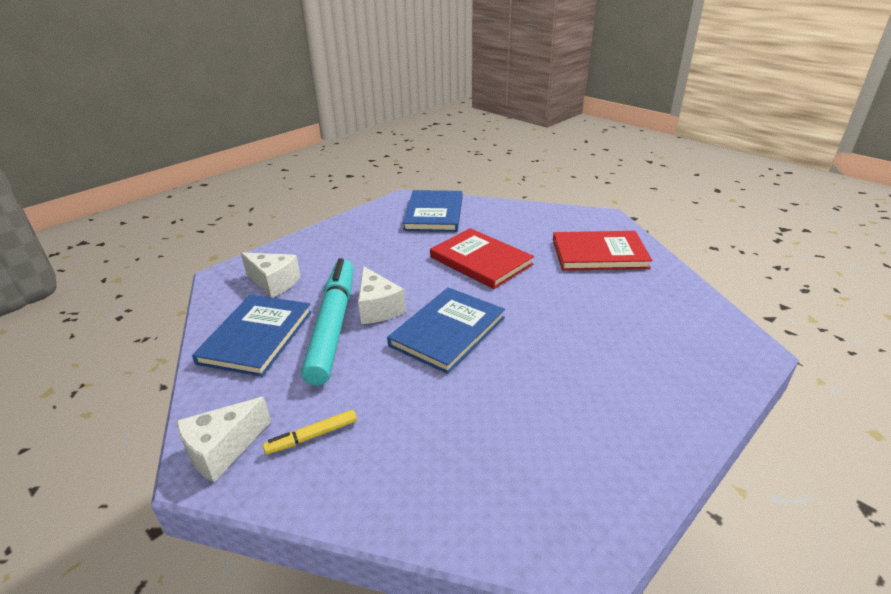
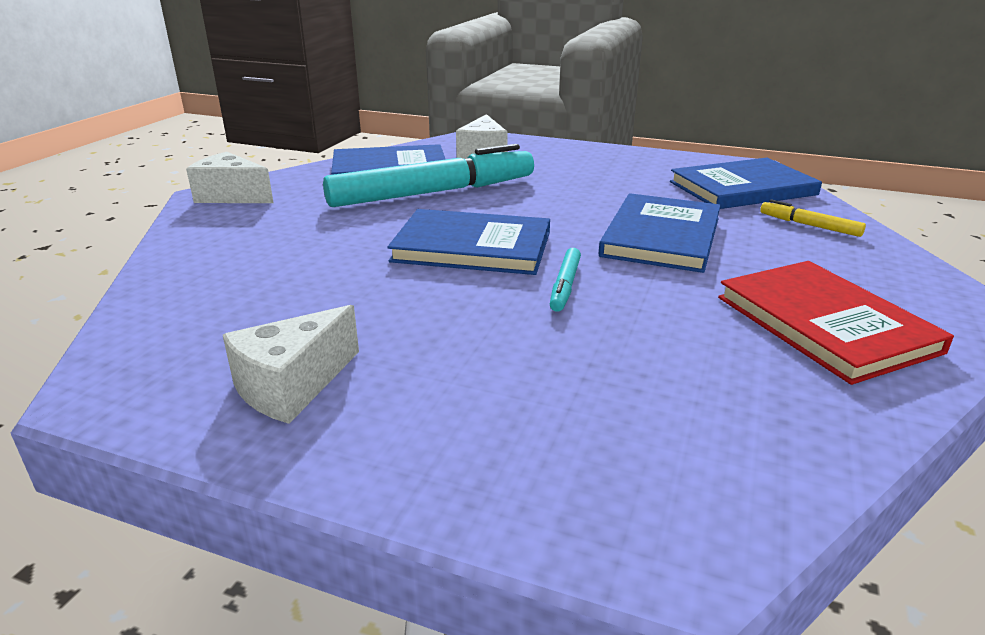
camera: 65 degrees right, 5 degrees down
(312, 436) = (259, 222): yellow marker -> yellow marker (809, 225)
(378, 308) = (484, 204): white cheese -> white cheese (292, 386)
(481, 261) = (661, 236): red book -> blue book
(524, 312) = (565, 286): none -> turquoise marker

